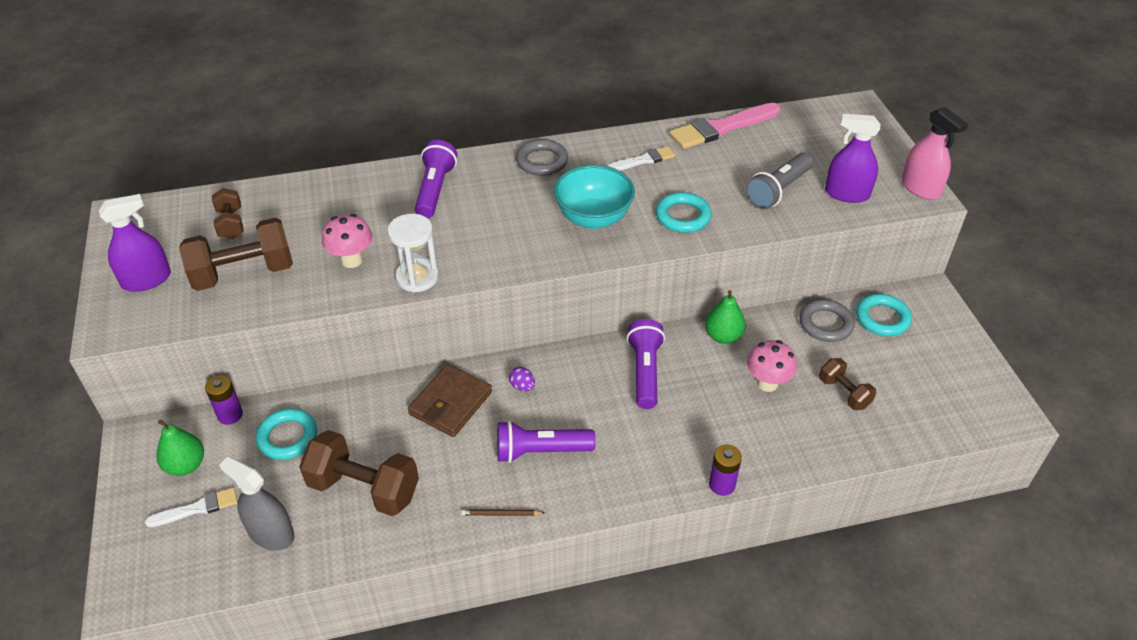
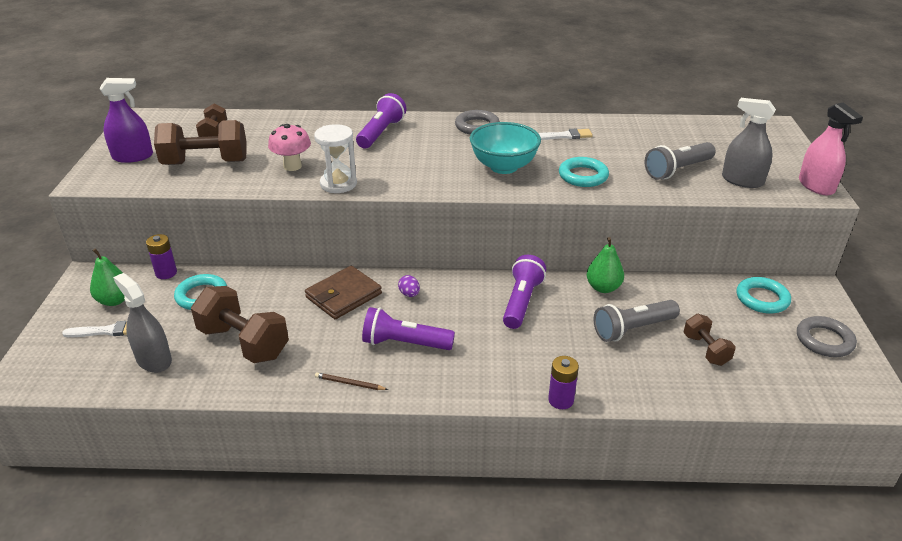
camera: 15 degrees right, 10 degrees down
(721, 128) = (641, 124): pink brush -> none
(767, 383) = (632, 329): pink mushroom -> grey flashlight
(825, 324) = (704, 294): grey ring -> grey ring (824, 340)
(847, 194) = (742, 180): purple spray bottle -> grey spray bottle

